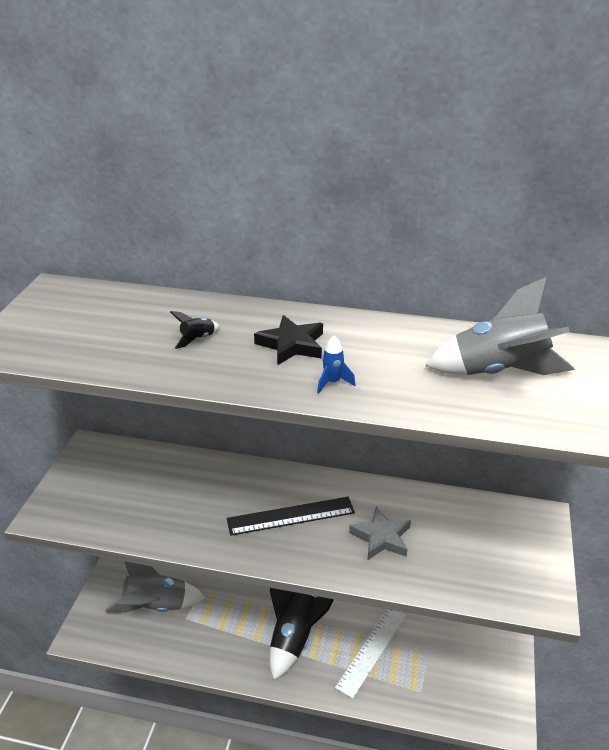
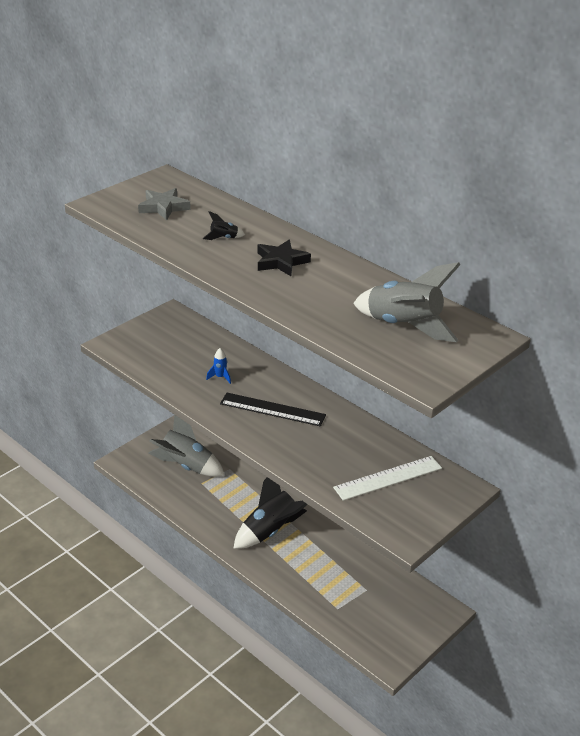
camera: 30 degrees right, 0 degrees up
(332, 383) = (281, 293): blue rocket -> blue rocket (220, 377)
(372, 650) = (323, 566): white ruler -> white ruler (388, 478)
(381, 537) = (325, 448): grey star -> grey star (163, 207)

